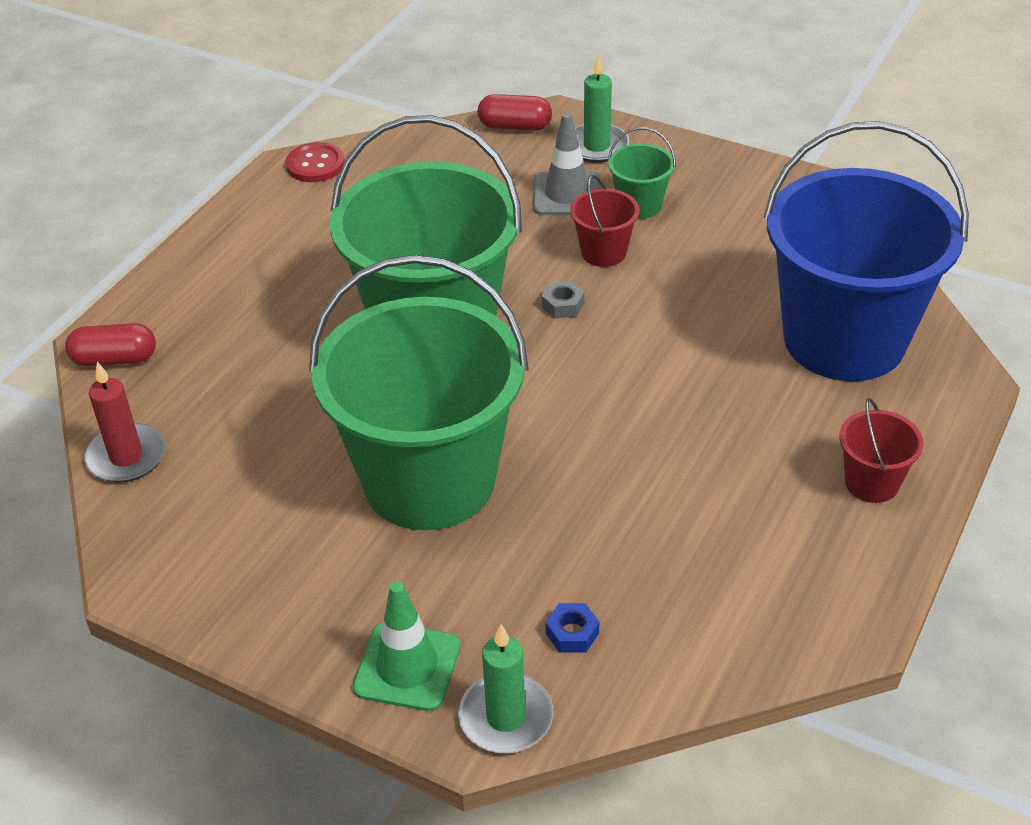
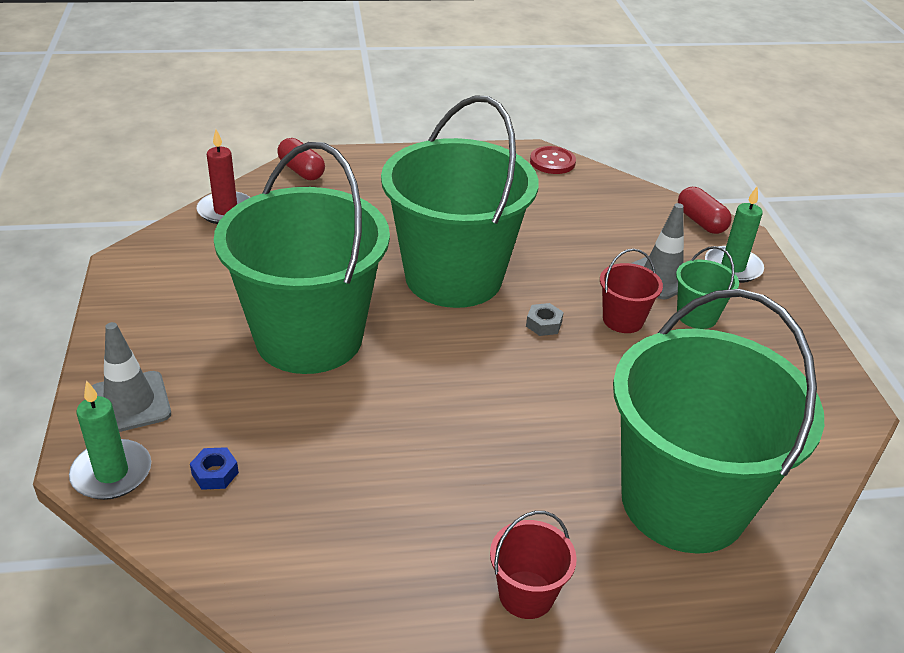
camera: 50 degrees right, 5 degrees down
(407, 667) = (129, 403): green traffic cone -> grey traffic cone
(844, 339) = (683, 502): blue bucket -> green bucket

